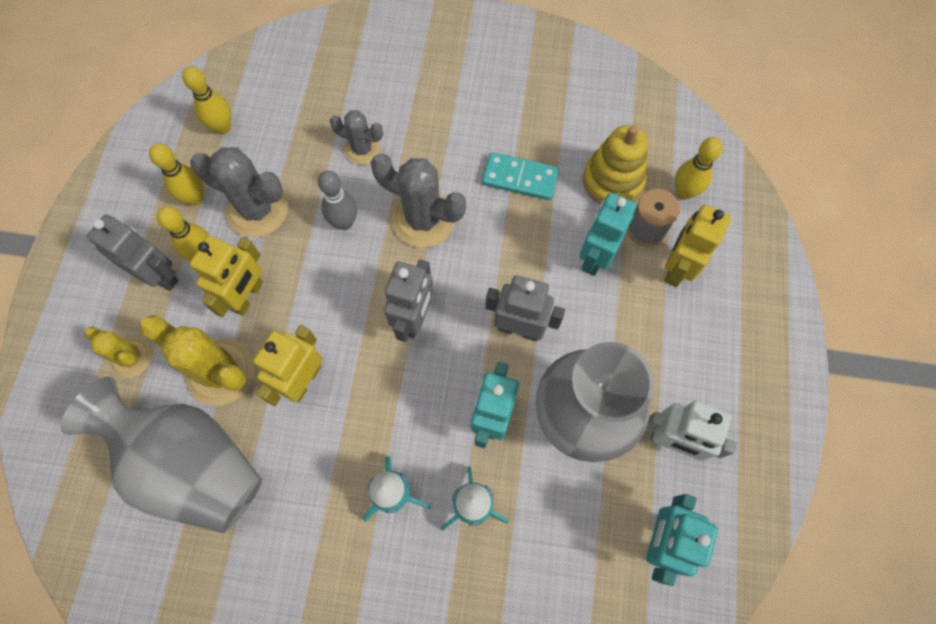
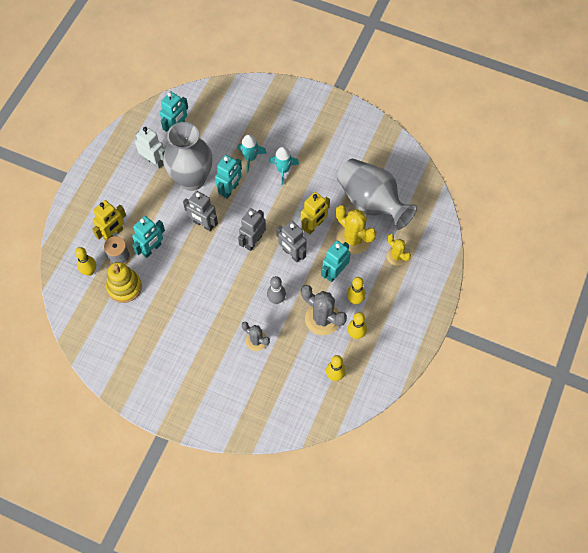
camera: 165 degrees left, 5 degrees down
(159, 276) = (379, 294): grey robot -> grey robot (292, 254)
(248, 296) = (334, 272): yellow robot -> turquoise robot
(423, 219) = (234, 291): grey cactus -> none
(520, 178) = (174, 301): turquoise domino -> none

